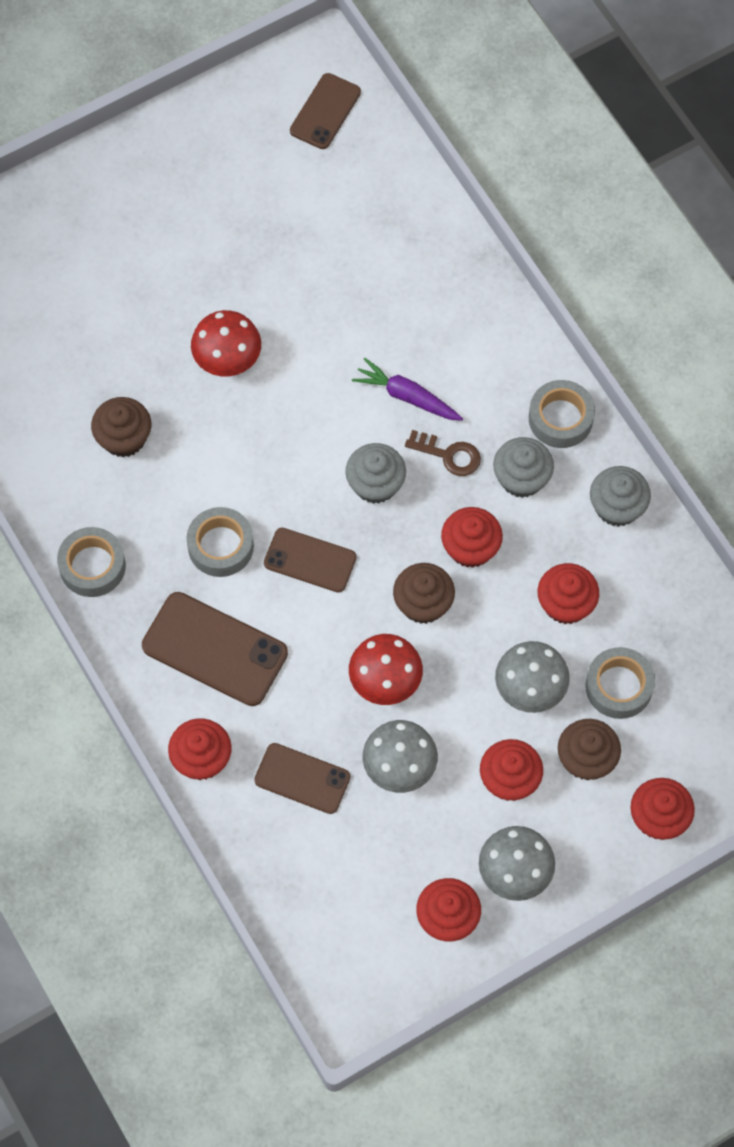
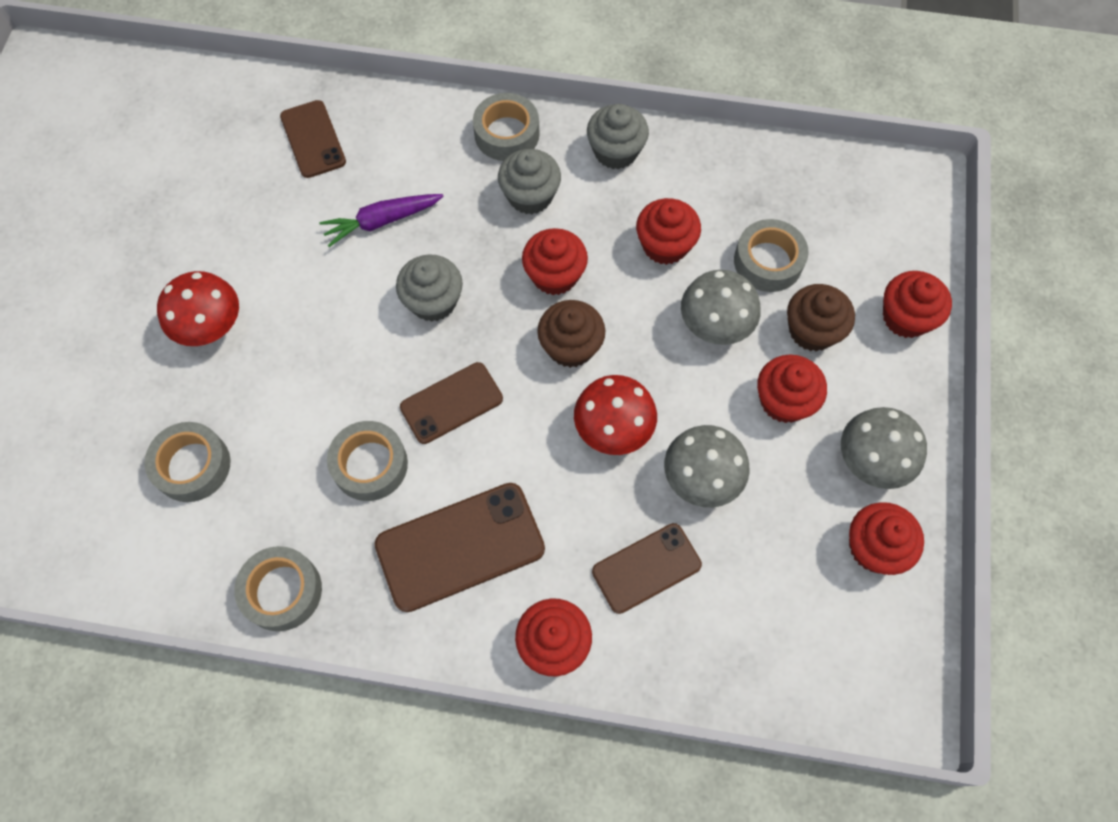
camera: 50 degrees left, 0 degrees up
(124, 438) = (192, 466): brown cupcake -> grey tape
(325, 111) = (87, 96): brown phone -> brown phone (313, 139)
(449, 455) = (461, 230): brown key -> none

